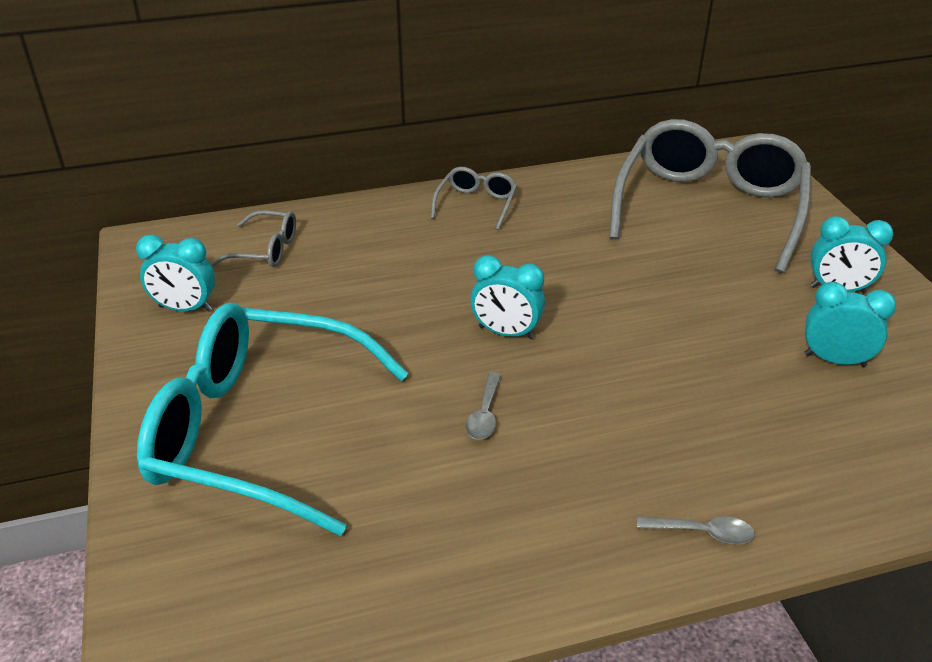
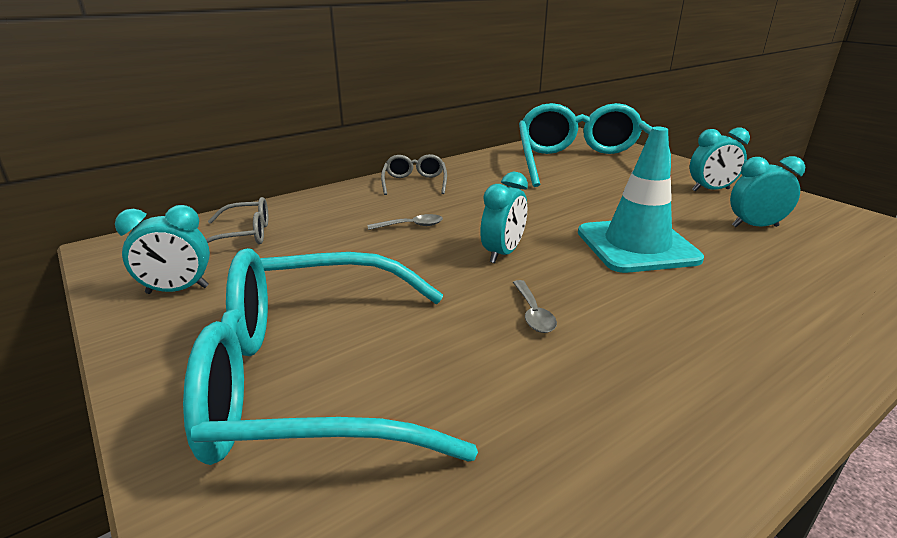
camera: 20 degrees left, 10 degrees down
(506, 333) = (502, 253): turquoise clock -> turquoise clock turned 60 degrees counterclockwise
(661, 356) = (637, 246): none -> turquoise traffic cone
(702, 533) = (800, 360): grey spoon -> grey spoon (411, 226)
(709, 208) = (584, 163): grey glasses -> turquoise glasses

